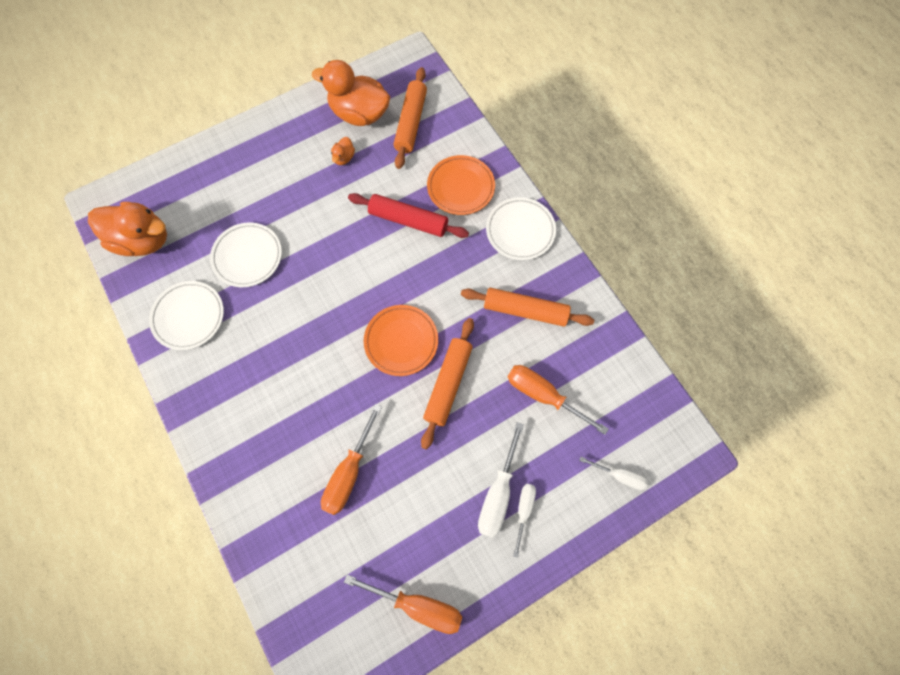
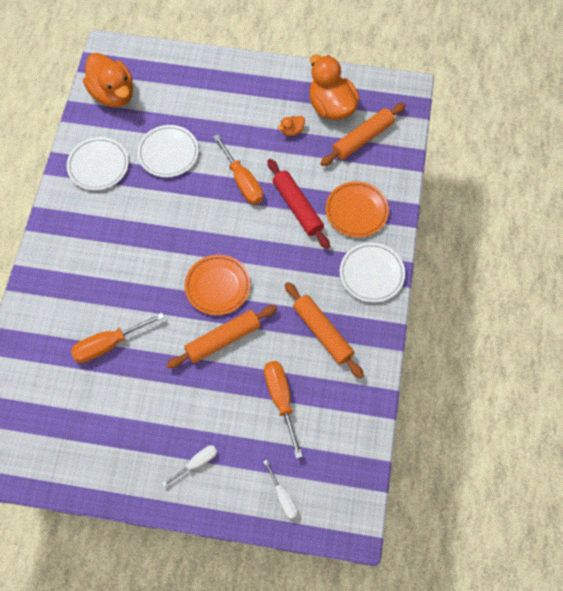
camera: 40 degrees right, 5 degrees down
(417, 605) = (76, 462): orange screwdriver -> orange screwdriver (242, 181)
(498, 493) = (190, 437): white screwdriver -> none

